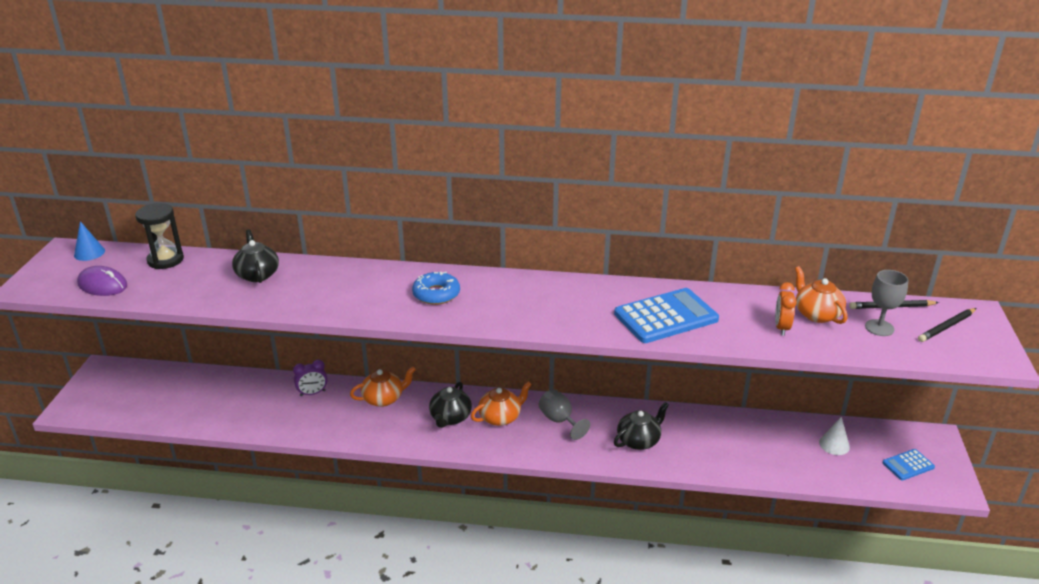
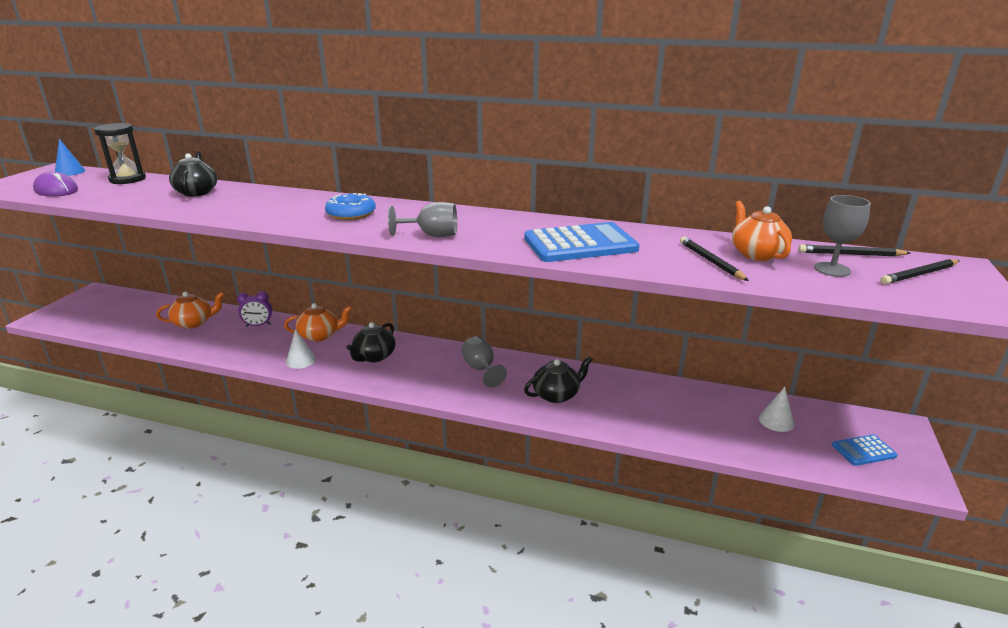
camera: 10 degrees right, 5 degrees down
(379, 431) = (301, 360): none -> white cone
(500, 417) = (423, 361): orange teapot -> orange teapot (194, 323)
(529, 318) = (432, 235): none -> grey goblet
(781, 328) = (711, 261): orange clock -> black pencil

